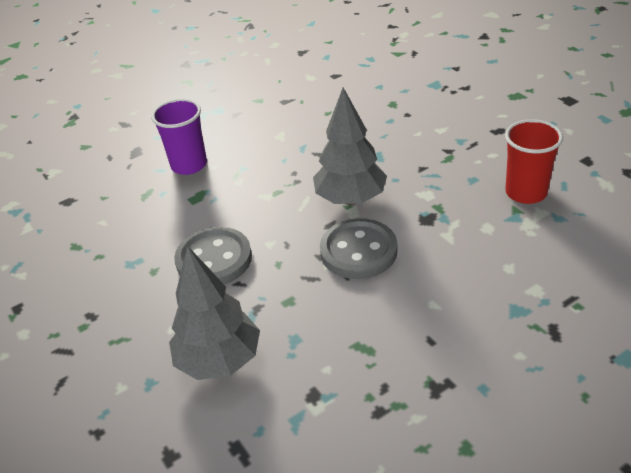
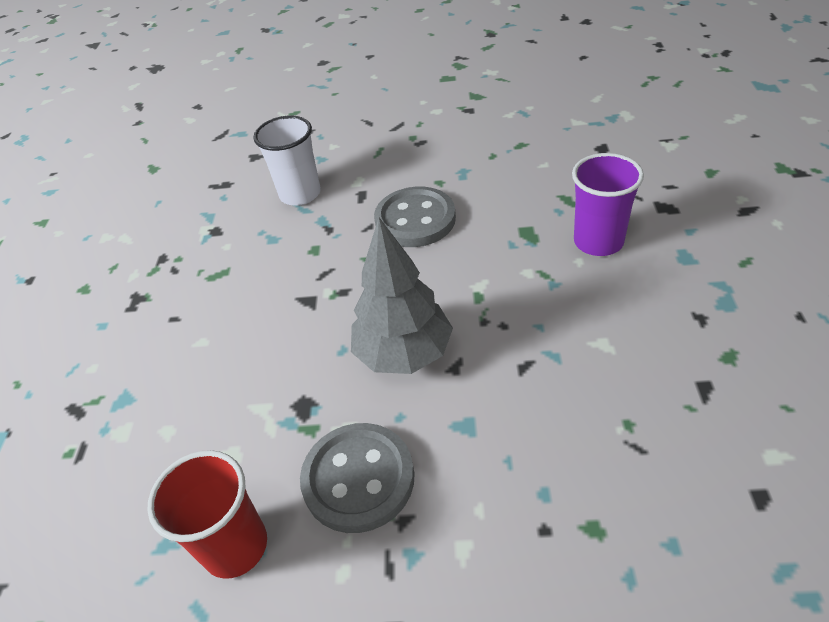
camera: 125 degrees right, 5 degrees up
(219, 361) = (300, 194): grey tree -> white cup
(358, 251) = (319, 321): grey button -> grey button (358, 479)

